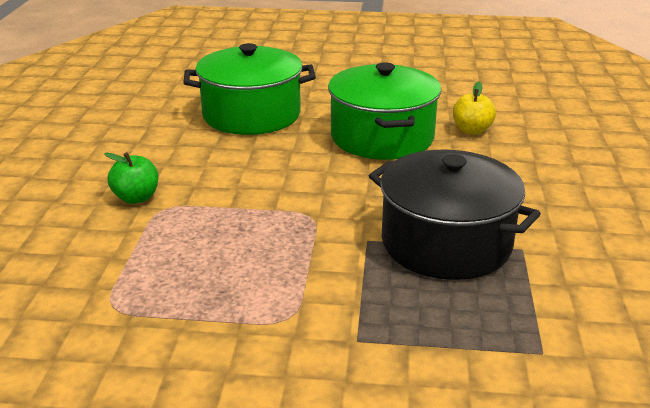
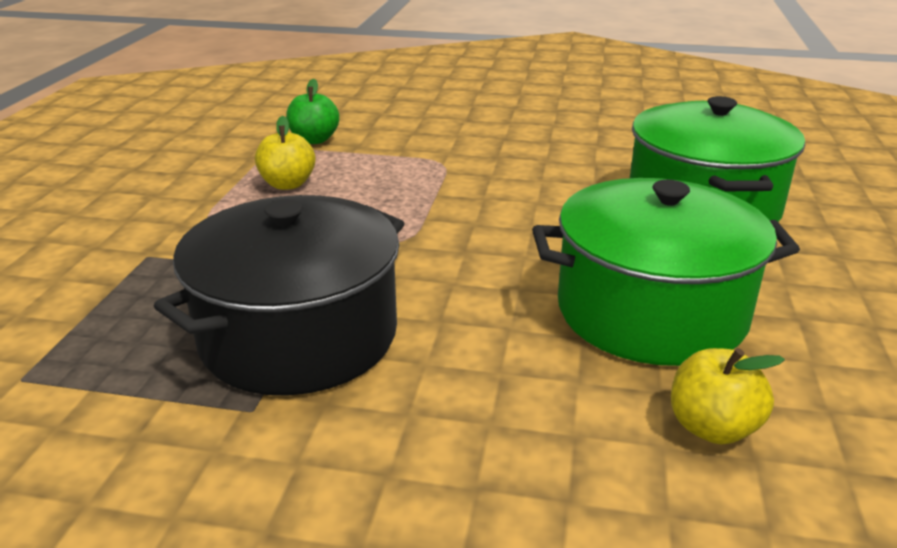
camera: 95 degrees right, 0 degrees up
(136, 198) = (465, 149): green apple -> green apple (314, 140)
(205, 285) = (288, 184): none -> yellow apple

